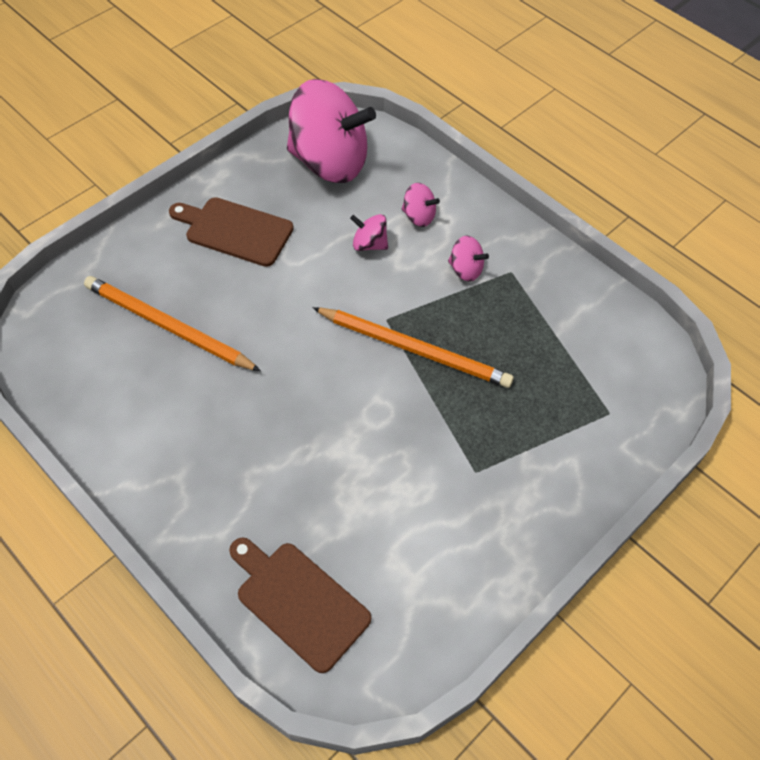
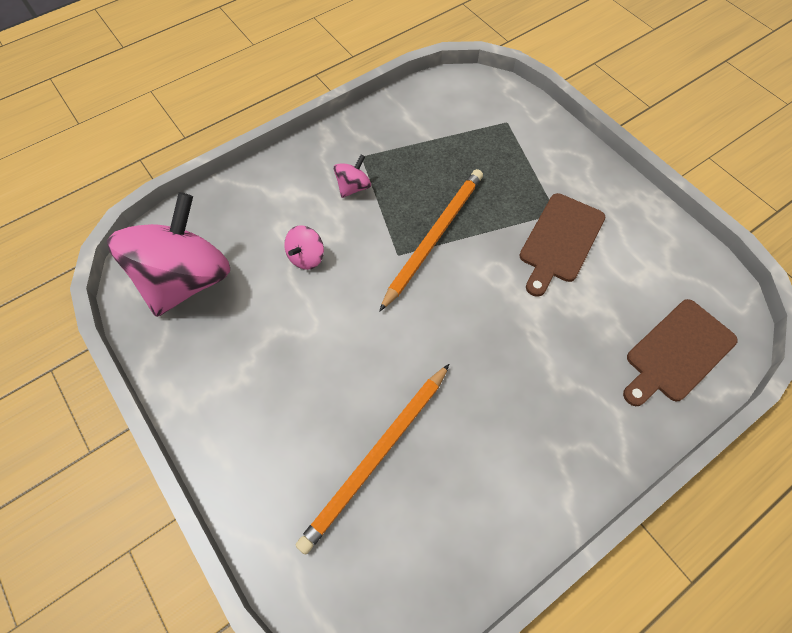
camera: 80 degrees left, 5 degrees up
(235, 230) = (257, 380): brown cutting board -> brown cutting board (560, 241)
(418, 216) = (282, 213): pink spinning top -> none

